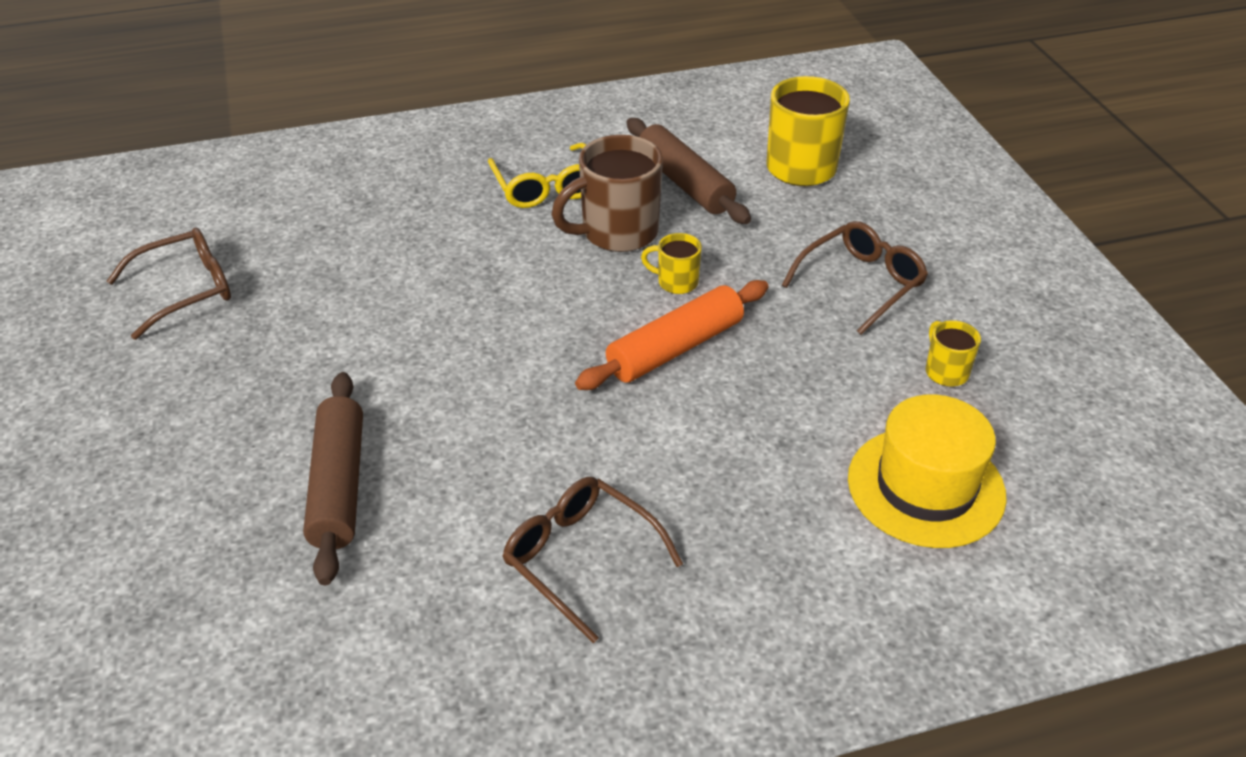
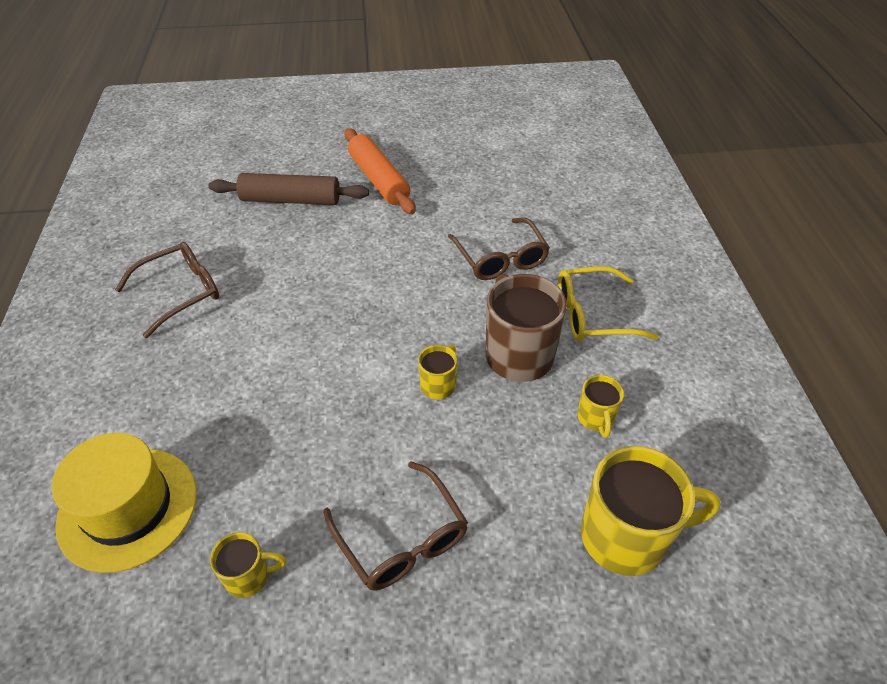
camera: 100 degrees right, 5 degrees up
(185, 290) = (485, 142): brown glasses -> brown glasses (500, 258)
(675, 348) = (354, 370): orange rolling pin -> orange rolling pin (378, 180)
(685, 183) = (596, 418): brown rolling pin -> yellow mug

